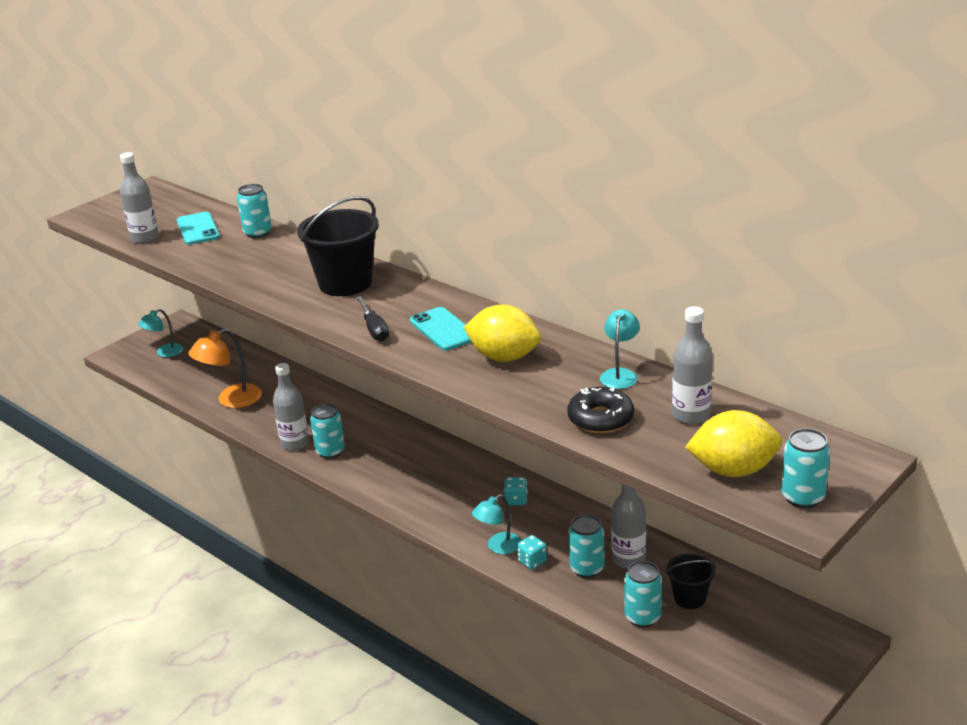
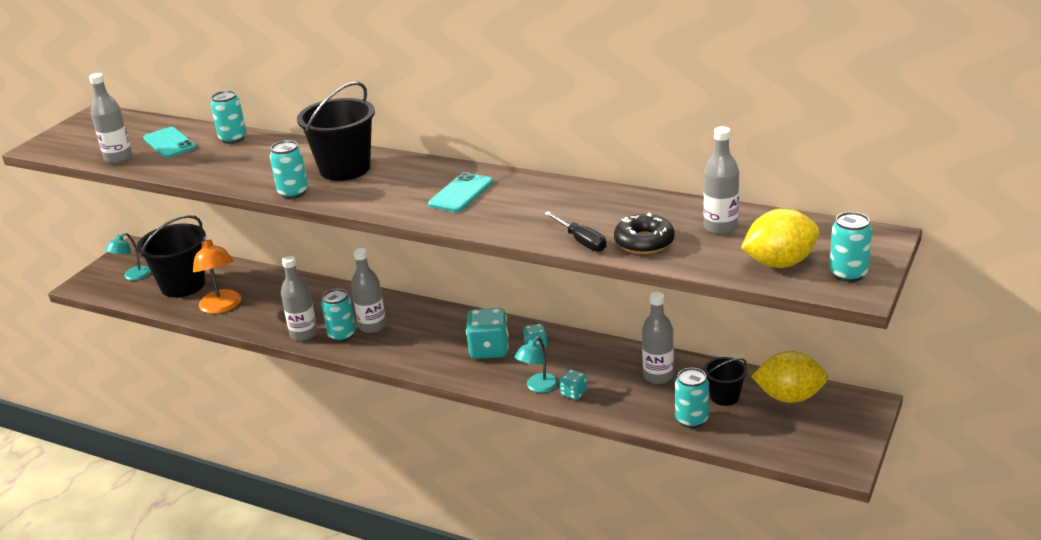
camera: 15 degrees left, 0 degrees up
(205, 370) = (183, 285): none -> black bucket
(231, 400) = (222, 307): orange lamp -> orange lamp turned 60 degrees counterclockwise
(363, 447) = (372, 326): none -> grey bottle
(374, 329) = (395, 202): black screwdriver -> black screwdriver (581, 241)
(443, 329) = (461, 193): turquoise phone -> turquoise phone turned 75 degrees clockwise
(467, 495) = (489, 349): none -> turquoise dice
(504, 357) = (530, 207): yellow lemon -> yellow lemon (789, 397)
(587, 569) = (625, 390): turquoise can -> turquoise can (293, 193)
(620, 374) = (641, 205): turquoise lamp -> none

